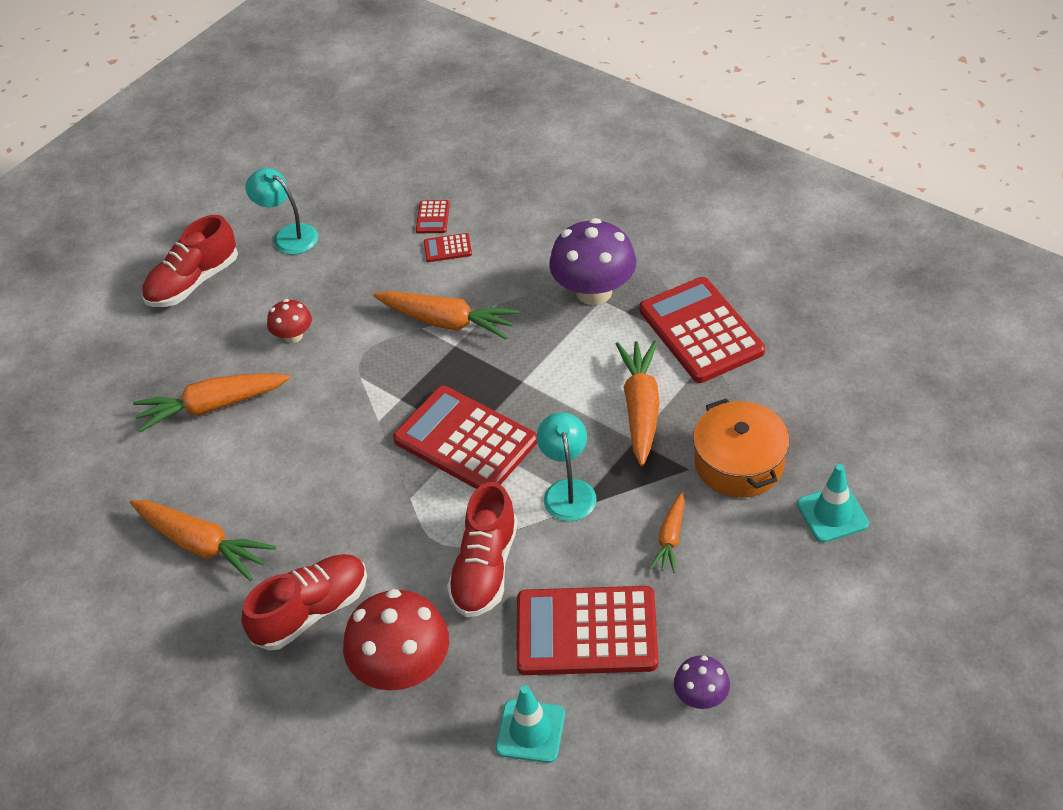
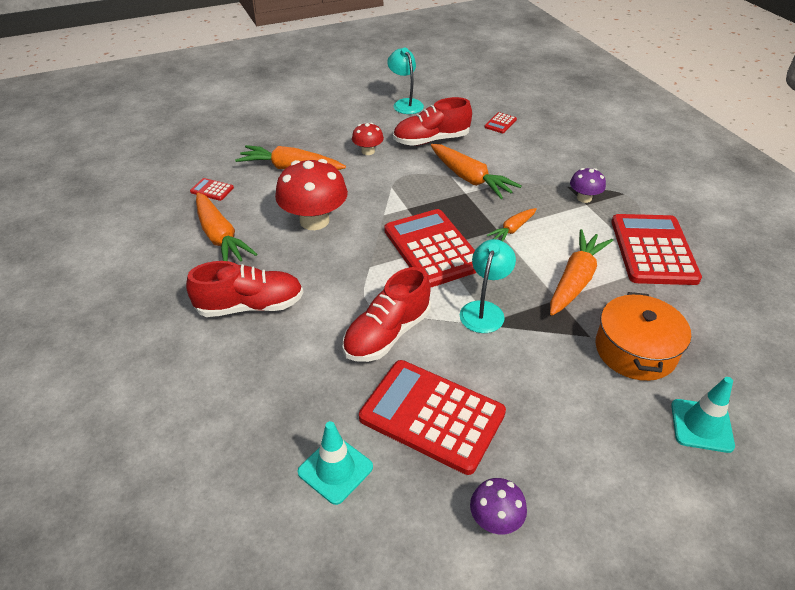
camera: 25 degrees right, 5 degrees down
(193, 282) = (333, 107): red shoe -> red shoe (431, 140)
(402, 669) = (278, 373): red mushroom -> red mushroom (314, 221)
(447, 248) = (498, 141): red calculator -> red calculator (212, 190)
(594, 291) = (584, 198): purple mushroom -> purple mushroom, size x0.52
(670, 539) = (544, 379): orange carrot -> orange carrot (512, 229)

